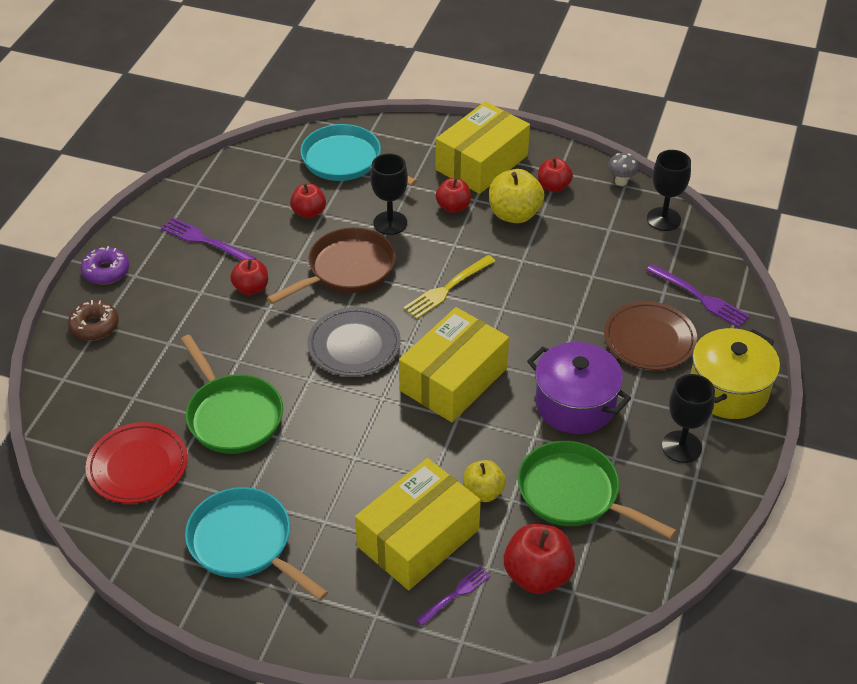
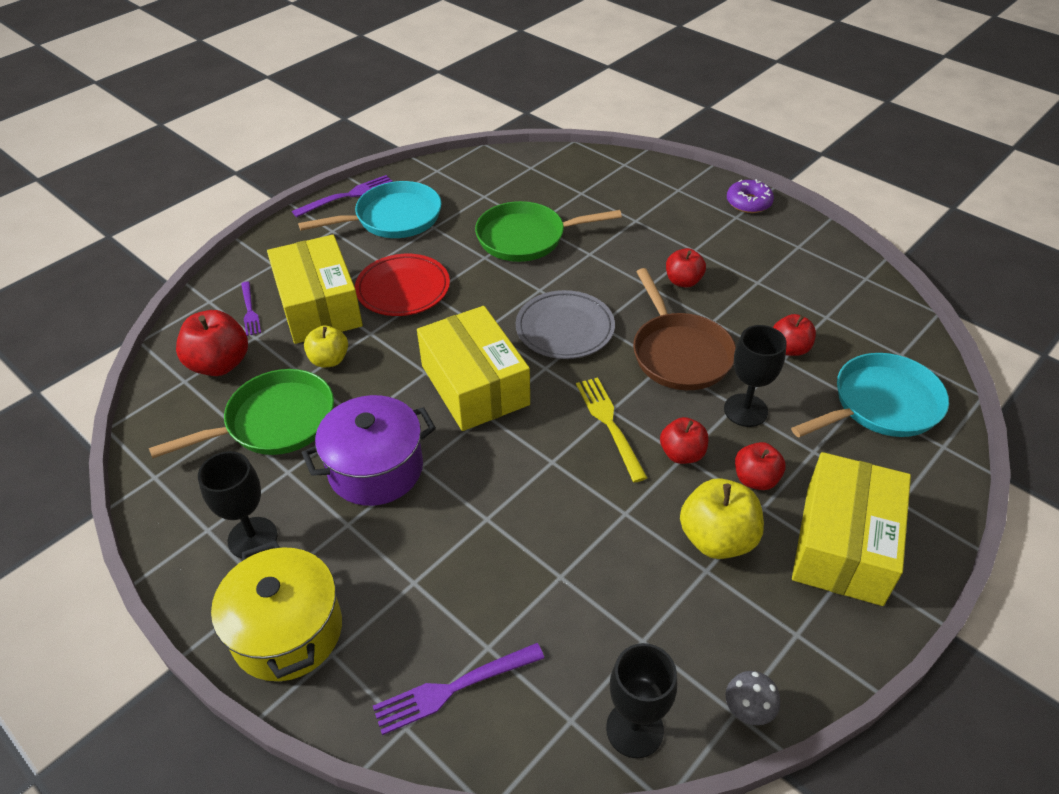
camera: 115 degrees right, 0 degrees up
(94, 326) = (678, 187): brown donut -> none
(138, 466) = (507, 184): red plate -> red plate (403, 289)
(205, 241) = (769, 266): purple fork -> purple fork (348, 196)
(482, 163) = (843, 544): yellow box -> yellow box turned 45 degrees clockwise
(553, 186) = (762, 611): red apple -> red apple (682, 454)
(649, 339) = (418, 586): brown plate -> none

